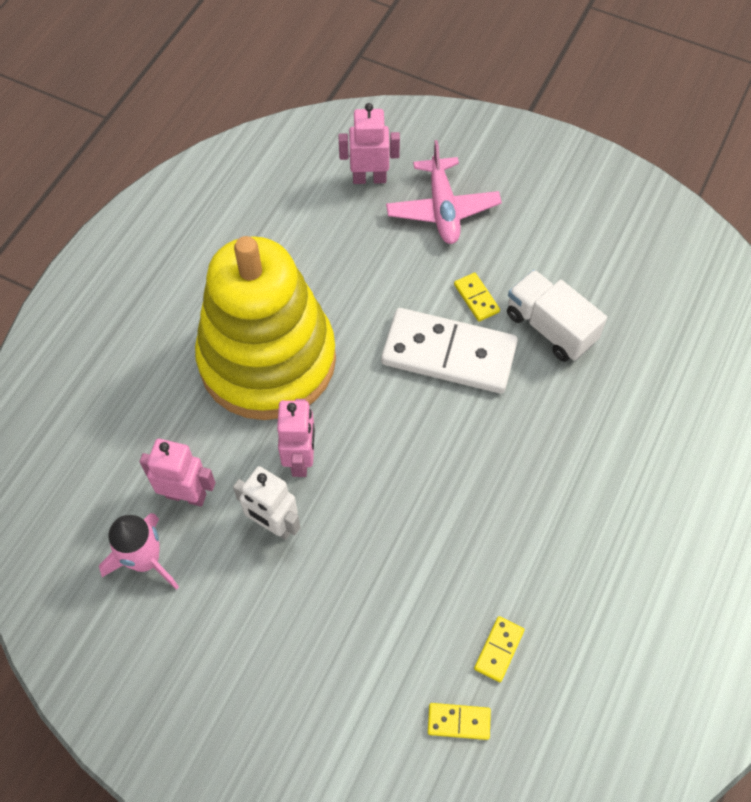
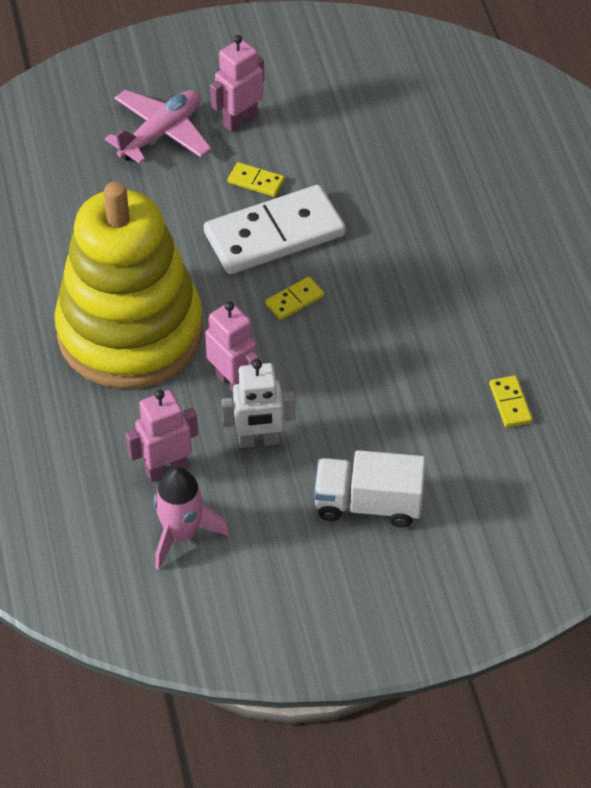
camera: 40 degrees left, 10 degrees down
(369, 178) = (74, 146): pink robot -> pink robot (240, 120)
(442, 209) = (161, 133): pink plane -> pink plane turned 90 degrees counterclockwise
(458, 722) = (527, 467): yellow domino -> yellow domino (294, 300)
(550, 327) = (334, 166): white truck -> white truck (368, 504)

